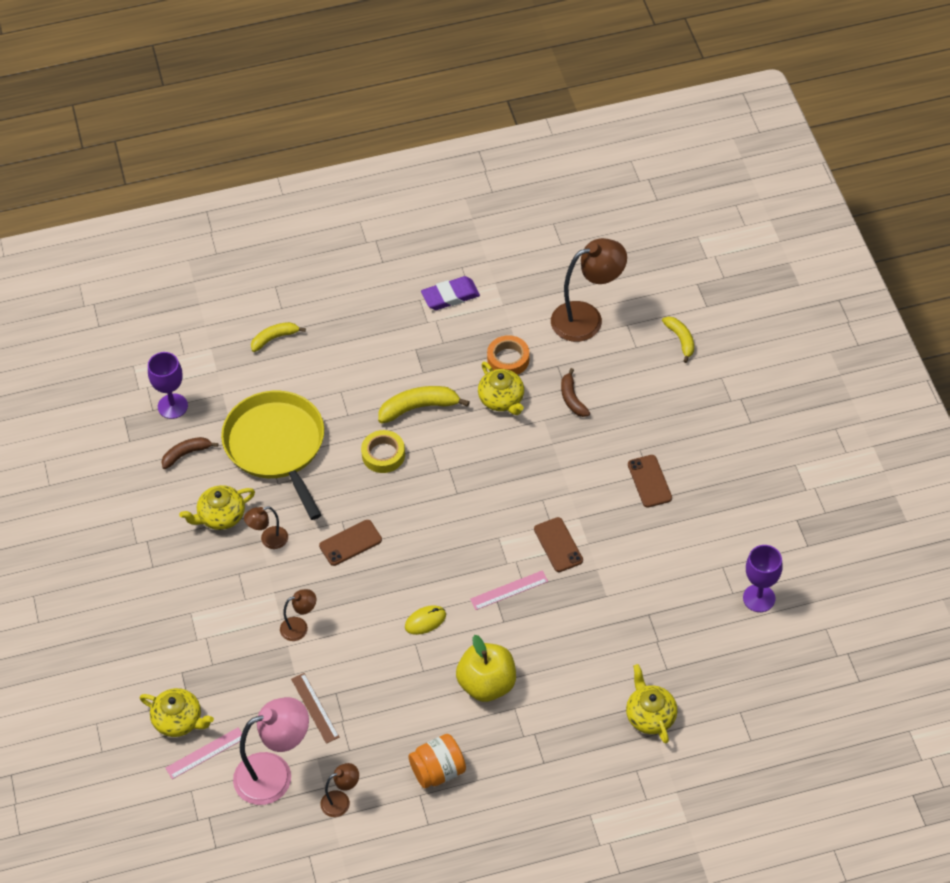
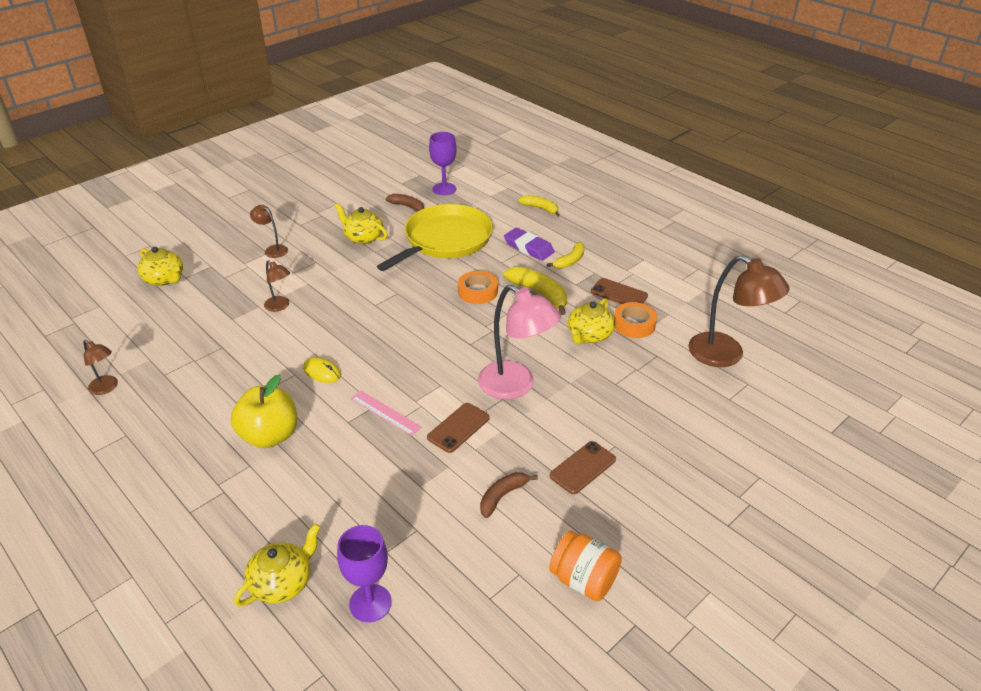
camera: 60 degrees right, 15 degrees down
(179, 720) = (164, 279): yellow teapot -> yellow teapot turned 45 degrees counterclockwise
(205, 753) = (137, 301): pink ruler -> none
(268, 540) = (355, 265): brown lamp -> brown lamp (272, 249)
(275, 774) = (126, 342): pink lamp -> pink lamp (515, 386)
(315, 708) = (201, 341): brown ruler -> none
(350, 543) = (378, 304): brown phone -> brown phone (619, 294)
(383, 455) = (478, 291): yellow tape -> orange tape
(438, 771) = (157, 437): orange jar -> orange jar (583, 580)
(450, 296) = (664, 272): purple eraser -> purple eraser (528, 247)
(572, 399) = (630, 378): brown banana -> brown banana (502, 496)
(680, 340) = (771, 428): yellow banana -> yellow banana (570, 261)
(759, 598) = (498, 628): purple goblet -> purple goblet (370, 603)

